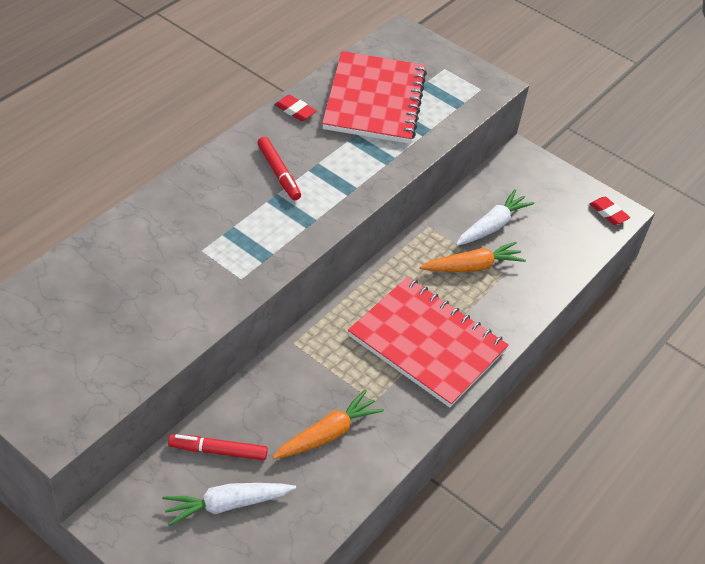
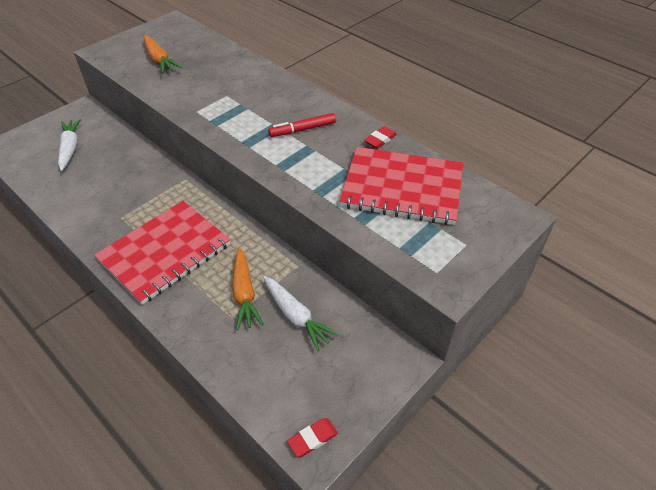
camera: 100 degrees right, 0 degrees up
(218, 451) = (109, 145): red marker -> none
(328, 434) = (102, 193): orange carrot -> orange carrot (159, 60)

